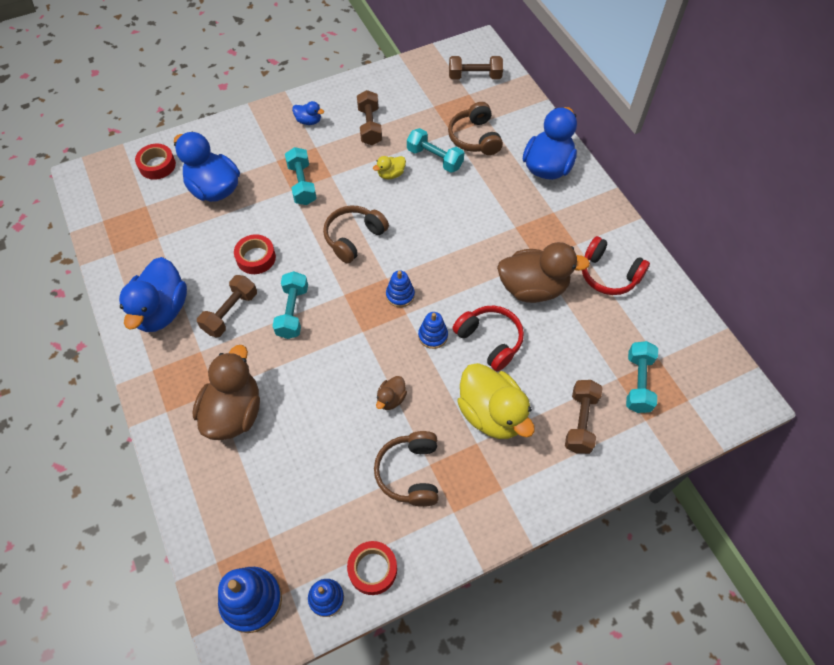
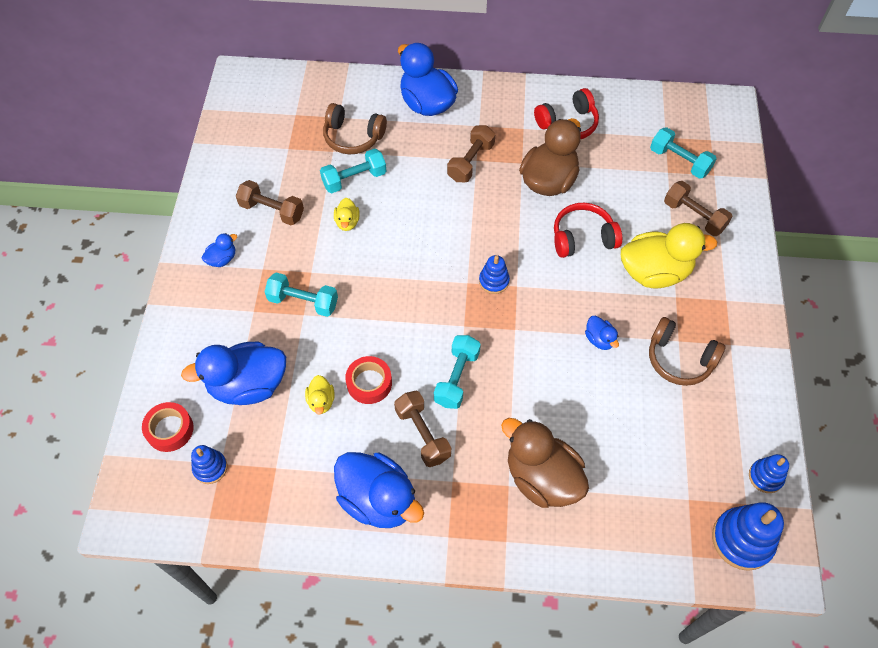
camera: 60 degrees left, 0 degrees up
(224, 236) = (321, 401): none -> yellow duck
(292, 312) = (456, 378): turquoise dumbbell -> turquoise dumbbell turned 75 degrees clockwise
(354, 238) = (403, 288): brown headphones -> none
(372, 569) = (755, 429): red tape -> none
(391, 399) = (599, 339): brown duck -> blue duck
(433, 336) = (553, 277): blue stacking toy -> blue stacking toy (210, 468)
(474, 76) = (277, 99): brown dumbbell -> brown dumbbell (470, 162)

